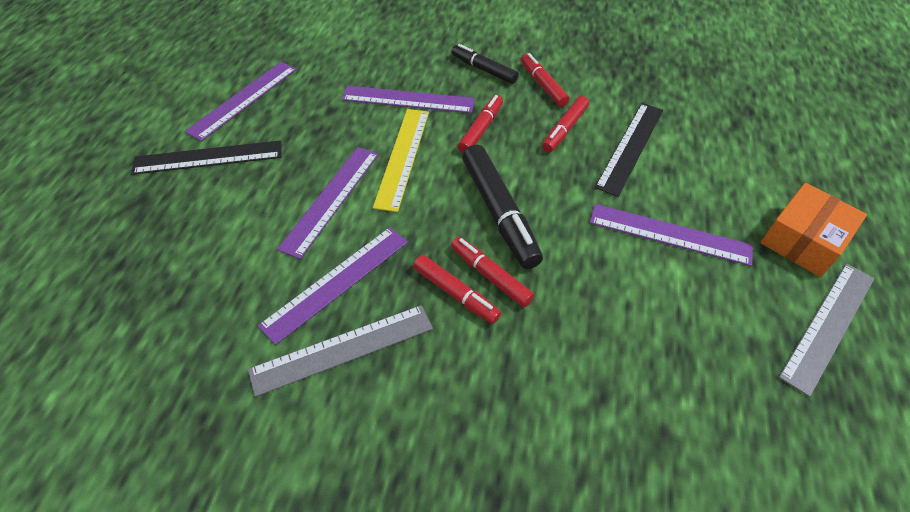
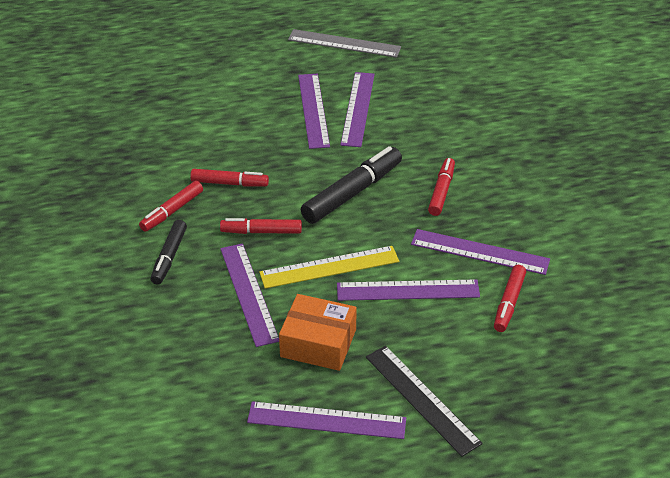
camera: 115 degrees left, 10 degrees down
(342, 349) = (525, 227): grey ruler -> none
(490, 276) = (414, 180): red marker -> red marker (509, 303)
(630, 147) = (229, 143): black ruler -> none
(658, 279) = (358, 109): none -> purple ruler
(803, 240) = (277, 56): orange box -> orange box (318, 343)

